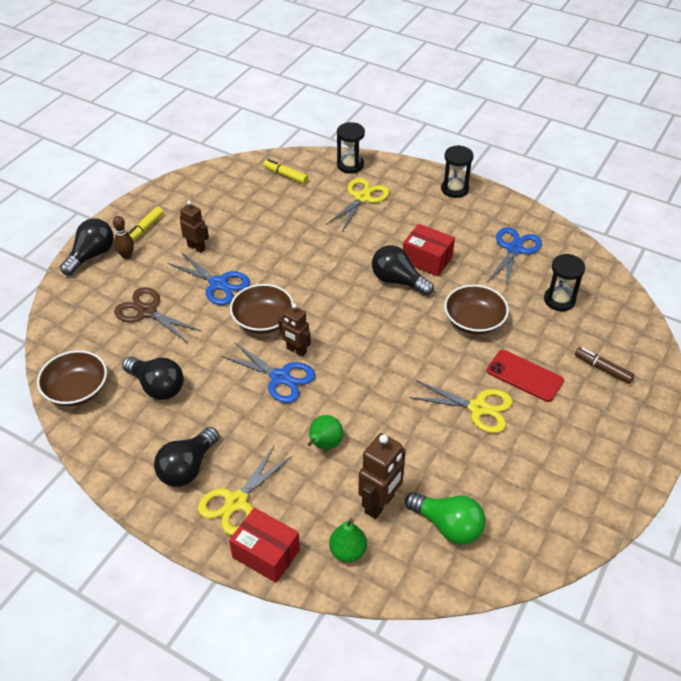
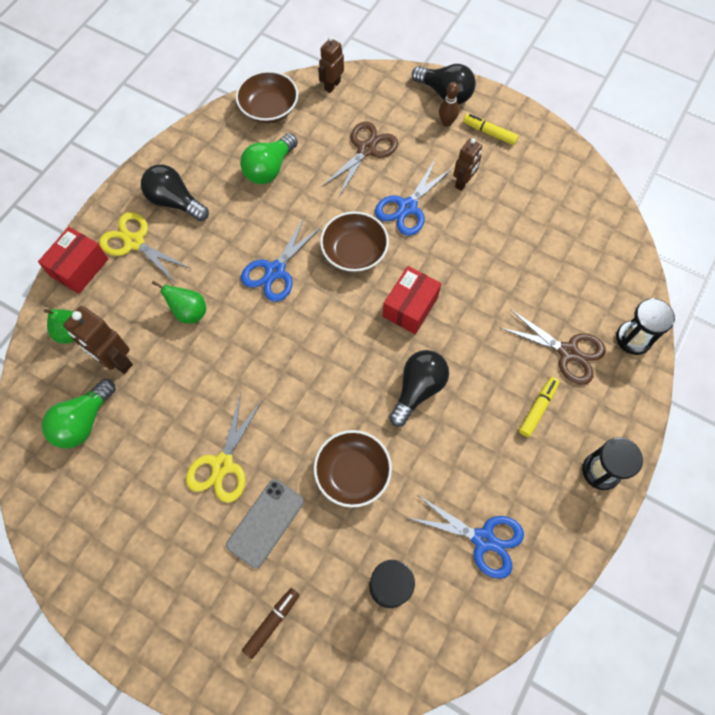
camera: 90 degrees right, 20 degrees up
(157, 386) = (269, 169): black light bulb -> green light bulb
(285, 175) = (601, 264): yellow marker -> yellow marker (537, 408)
(296, 350) = (311, 284): brown robot -> brown robot (332, 85)
(362, 198) = (568, 352): yellow scissors -> brown scissors
(427, 259) = (457, 425): red box -> red box (410, 307)
(524, 376) = (265, 523): red phone -> grey phone

